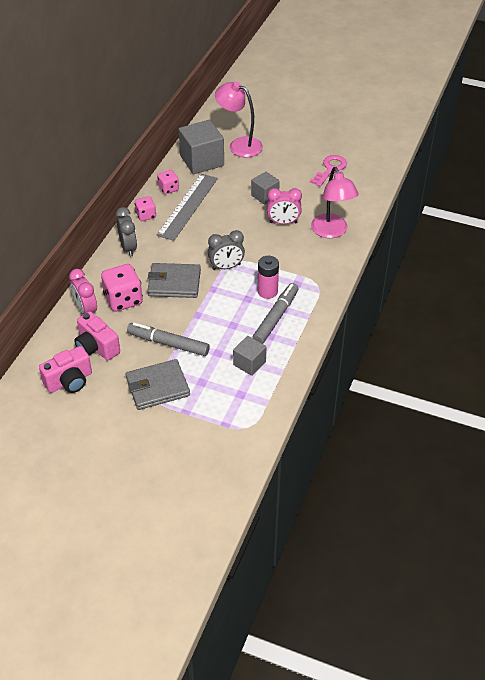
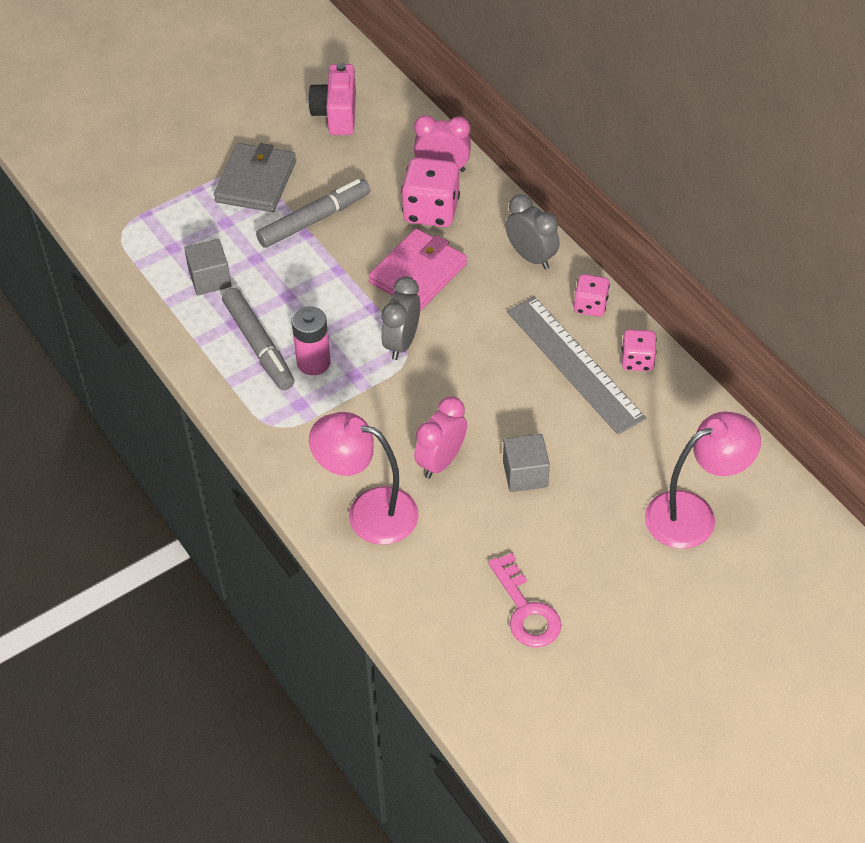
camera: 125 degrees right, 5 degrees up
(96, 347) = (369, 155): pink camera -> none
(128, 248) = (531, 257): grey clock -> grey clock turned 150 degrees counterclockwise
(174, 283) = (418, 273): grey wallet -> pink wallet
(202, 161) = (683, 438): grey cube -> none

